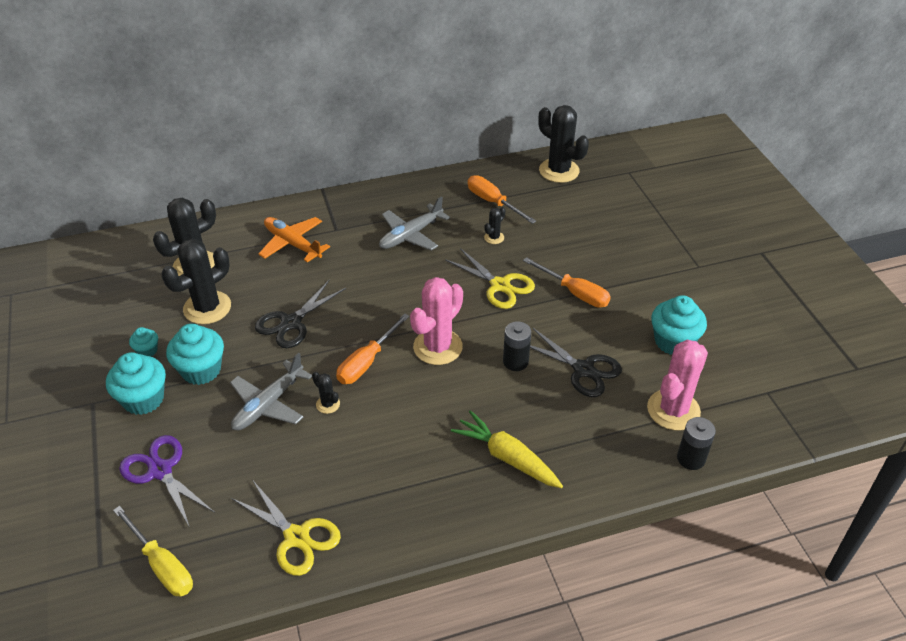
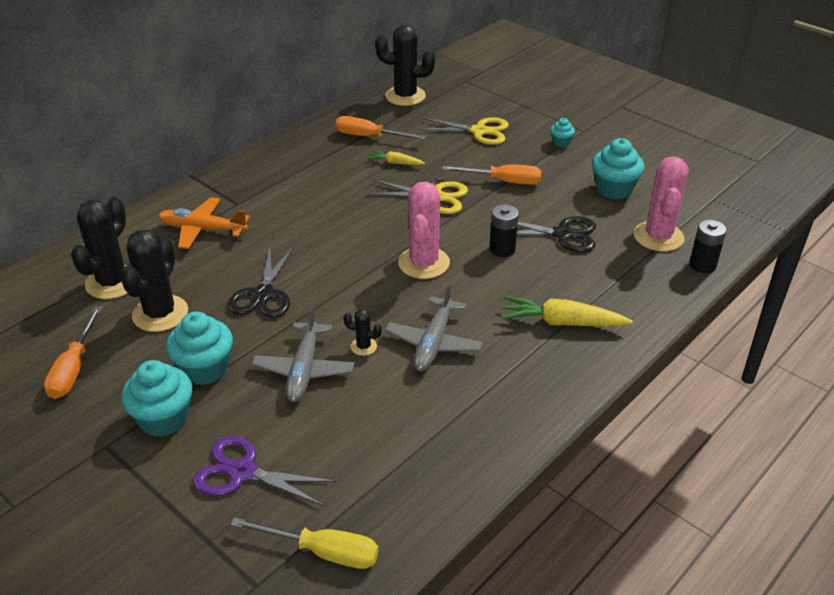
camera: 30 degrees left, 5 degrees down
(147, 350) = (127, 375): turquoise cupcake -> turquoise cupcake (561, 142)
(296, 537) = (435, 465): yellow scissors -> yellow scissors (479, 131)
(367, 362) = (369, 299): orange screwdriver -> orange screwdriver (74, 369)
(411, 235) = (316, 185): grey plane -> grey plane (434, 342)
(494, 237) = (395, 163): black cactus -> yellow carrot

